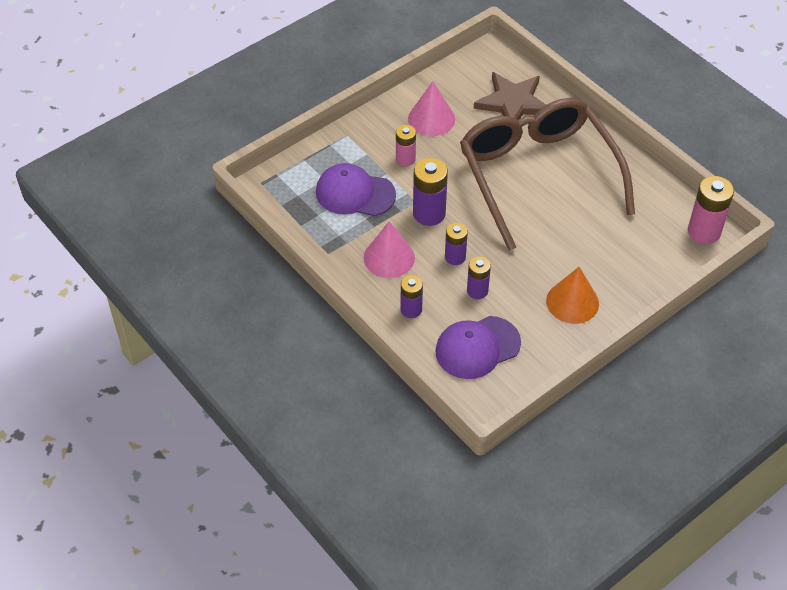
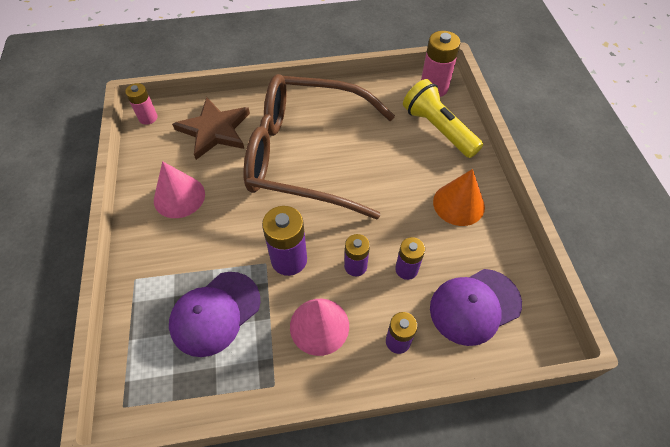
camera: 60 degrees left, 5 degrees up
(405, 159) = (208, 243): pink battery -> pink battery (148, 118)
(477, 347) = (474, 306): purple cap -> purple cap turned 60 degrees clockwise
(650, 255) = (438, 129): none -> yellow flashlight

